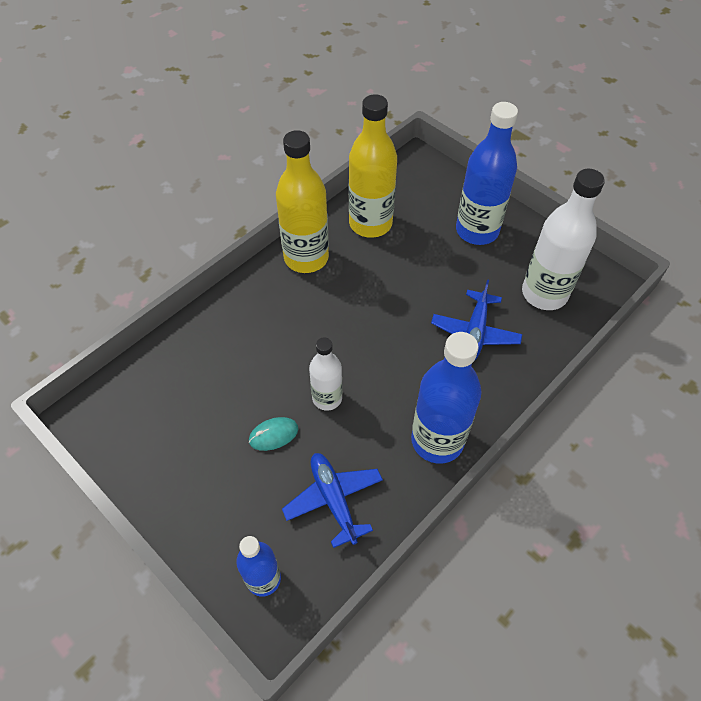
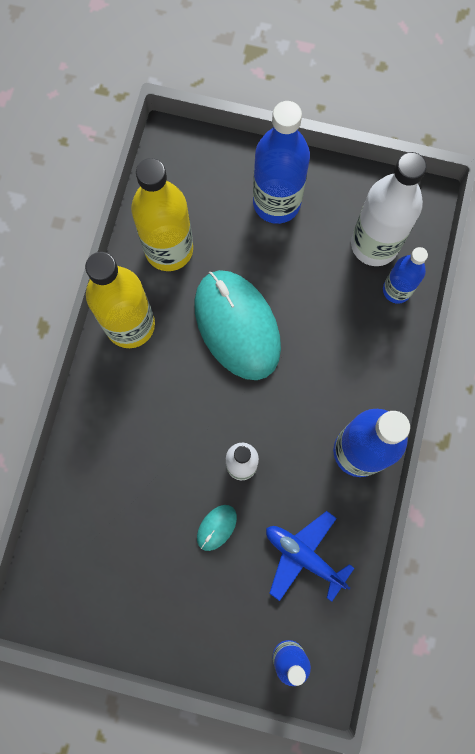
camera: 30 degrees left, 20 degrees up
(390, 297) = (237, 326): none -> turquoise mouse
(475, 332) = (334, 322): blue plane -> none
(545, 334) = (396, 290): none -> blue bottle

